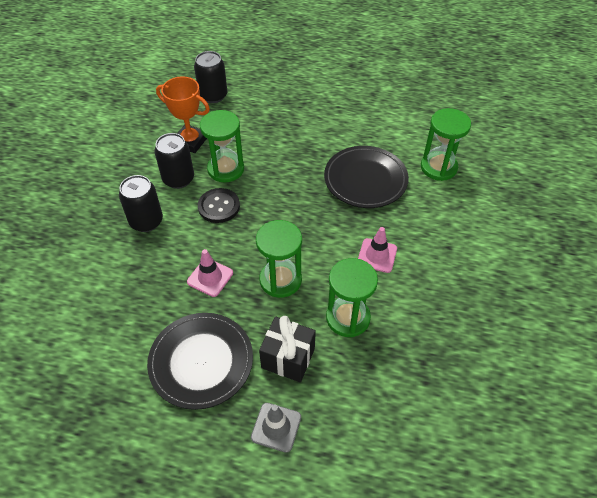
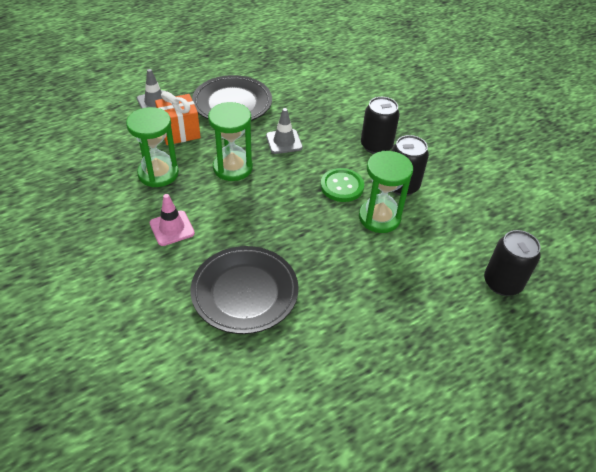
camera: 135 degrees right, 5 degrees down
(190, 141) = (443, 221): orange trophy -> none
(210, 277) = (284, 142): pink traffic cone -> grey traffic cone
(219, 206) = (342, 186): black button -> green button
(288, 358) = (179, 132): black gift -> orange gift
(438, 167) = (178, 364): green hourglass -> none

